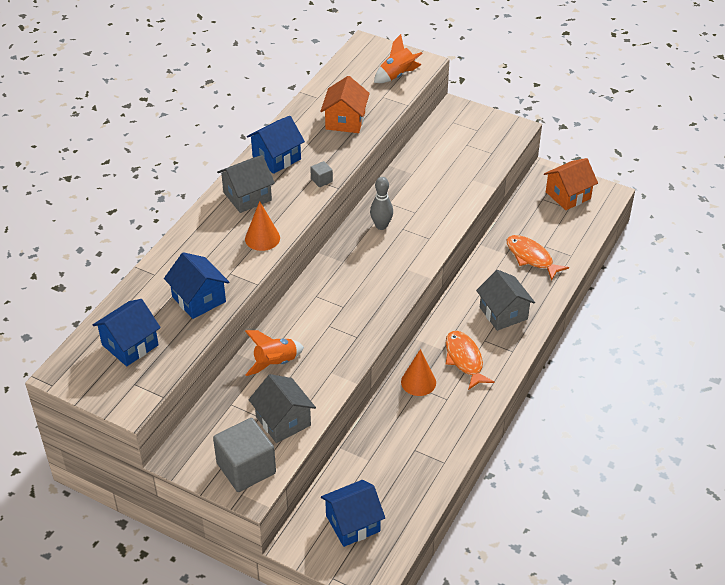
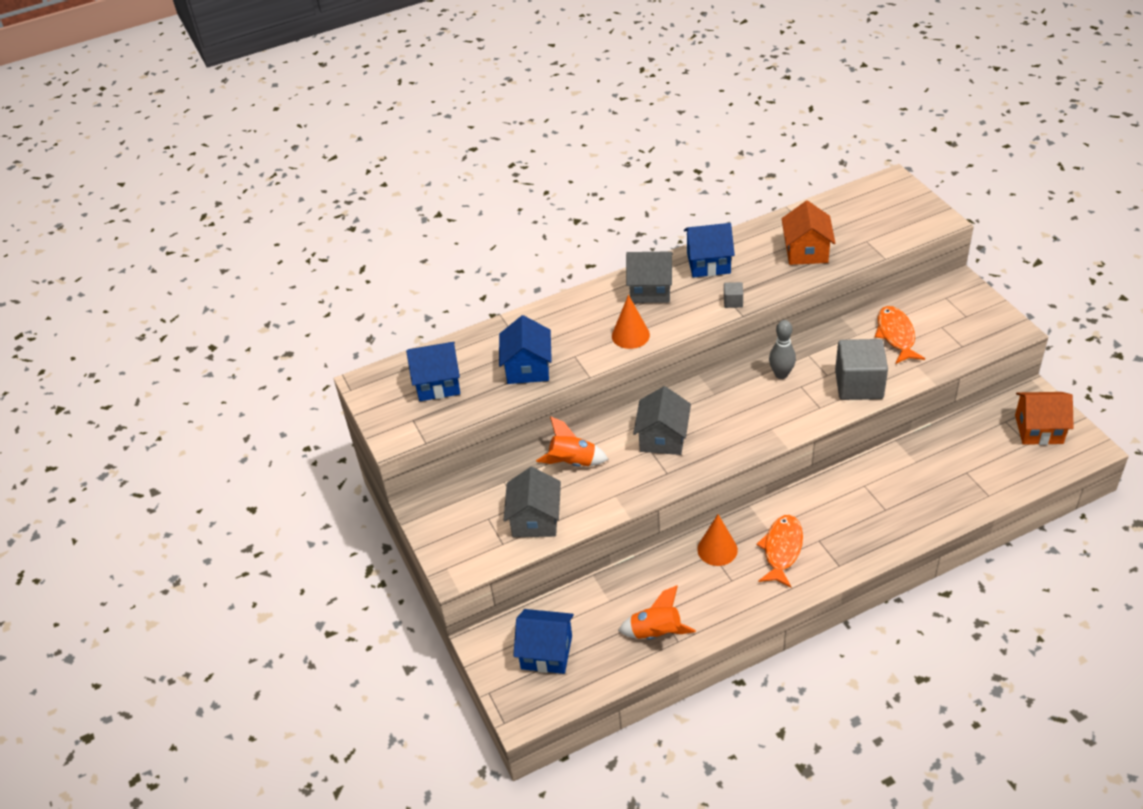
camera: 40 degrees right, 0 degrees up
(246, 468) = (469, 546): grey cube -> grey cube (859, 385)
(345, 121) = (806, 251): orange house -> orange house turned 45 degrees counterclockwise
(397, 75) = (900, 224): orange rocket -> orange rocket (656, 633)
(503, 313) = (861, 522): grey house -> grey house (663, 438)
(531, 257) = (940, 478): orange fish -> orange fish (896, 335)

